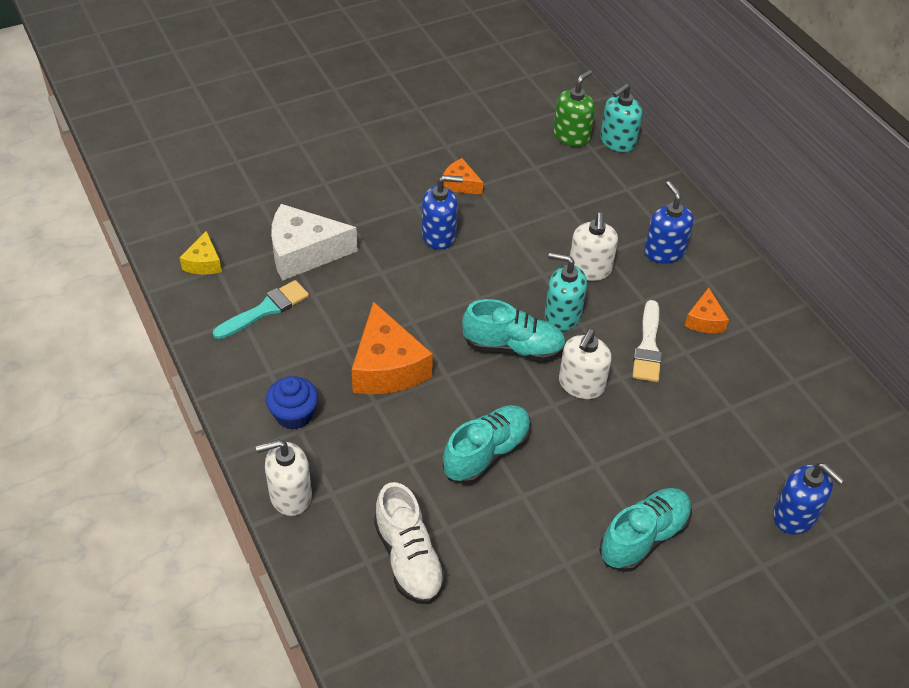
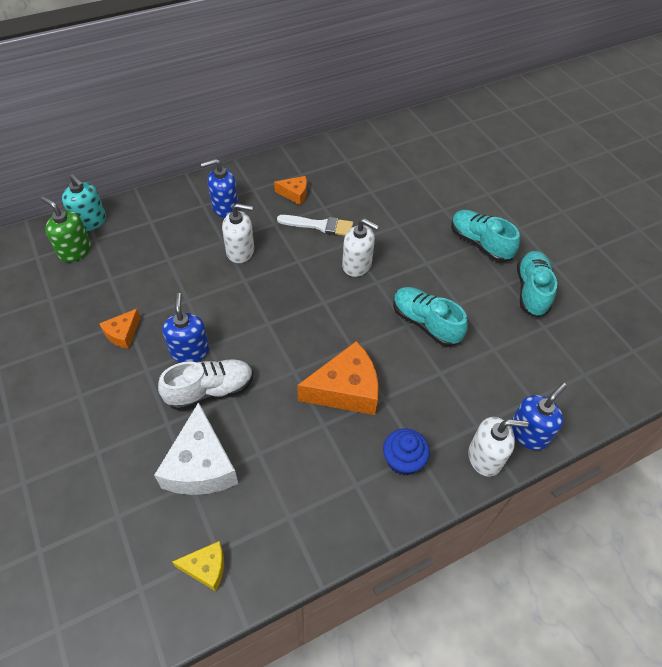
camera: 90 degrees left, 5 degrees up
(266, 309) = (277, 496): turquoise brush -> none
(290, 495) = (485, 457): white soap dispenser -> white soap dispenser turned 75 degrees counterclockwise
(408, 558) = (524, 372): white shoe -> white shoe (210, 391)
(513, 347) = (322, 303): turquoise shoe -> turquoise shoe (531, 291)
(562, 315) = (289, 271): turquoise soap dispenser -> none
(794, 516) = (450, 175): blue soap dispenser -> blue soap dispenser (528, 433)

